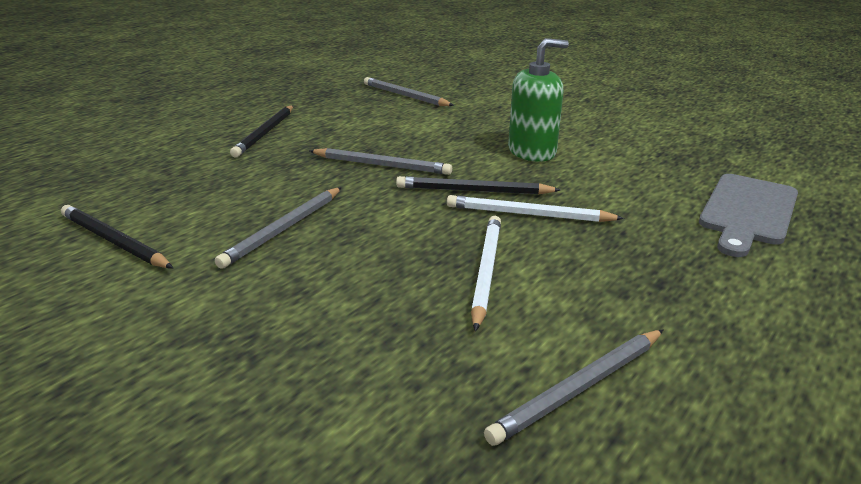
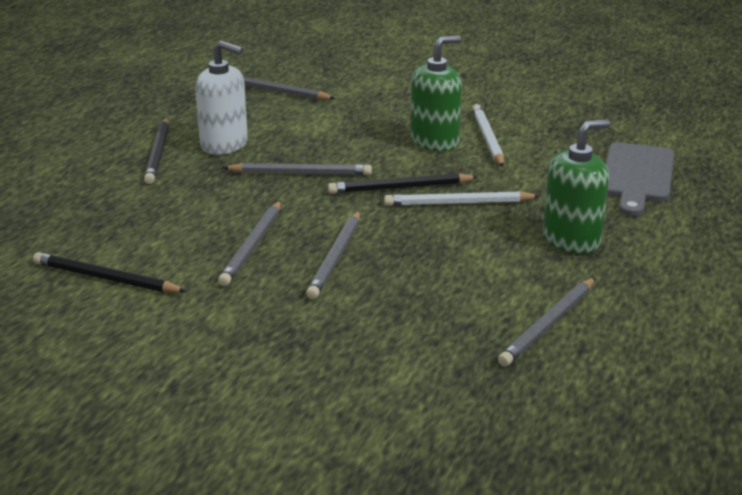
camera: 15 degrees left, 0 degrees up
(329, 132) = (224, 144): none -> white soap dispenser
(362, 254) = (336, 257): none -> grey pencil
(485, 271) = (445, 256): white pencil -> white pencil (487, 138)
(647, 274) = (571, 240): none -> green soap dispenser

